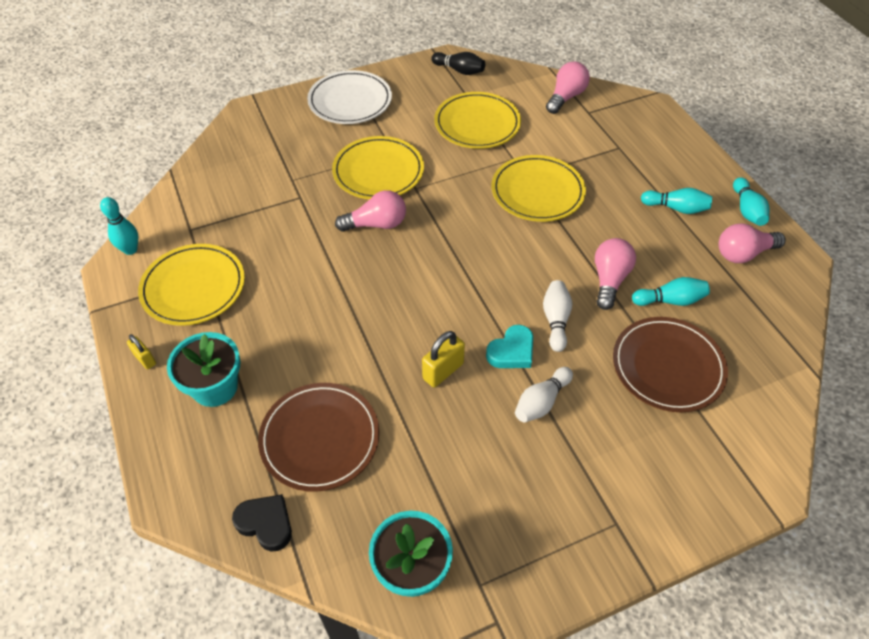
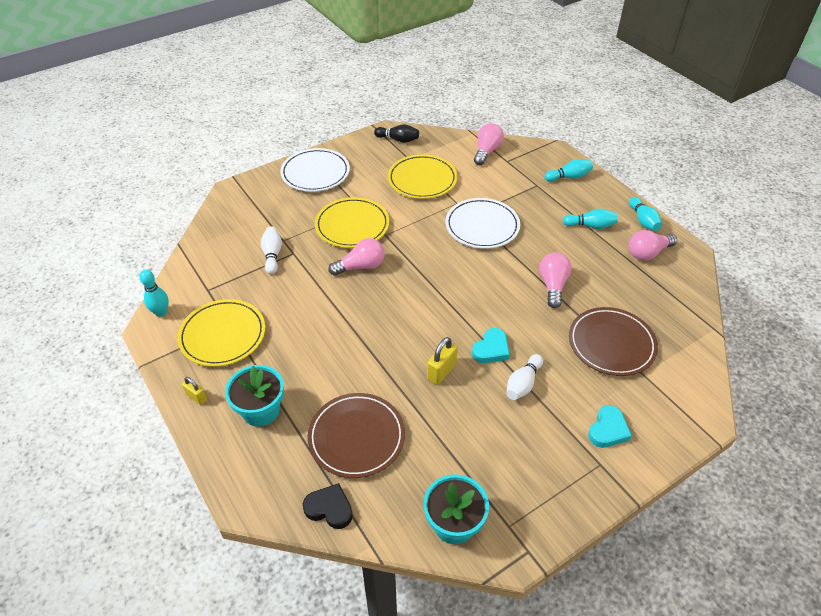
camera: 10 degrees left, 5 degrees down
(537, 192) = (482, 226): yellow plate -> white plate
(556, 320) = (519, 321): white bowling pin -> white bowling pin (272, 255)
(637, 480) = (608, 430): none -> turquoise heart
(670, 300) = (602, 295): turquoise bowling pin -> turquoise bowling pin (569, 177)

